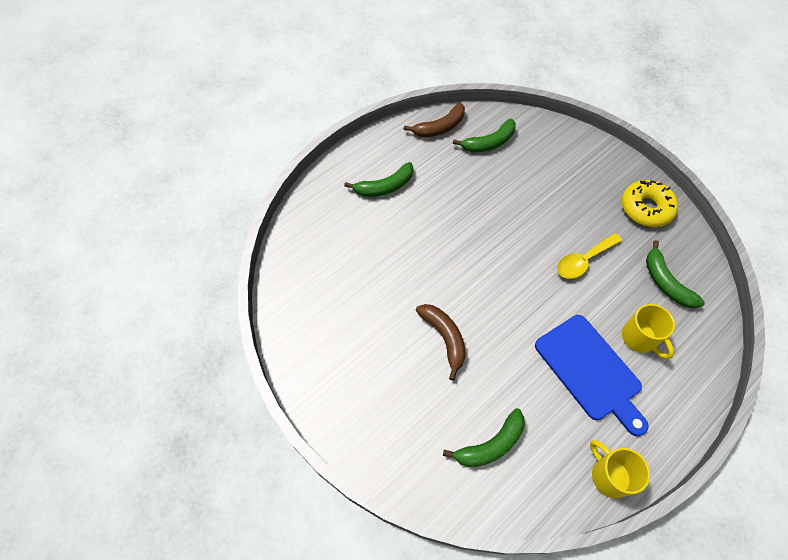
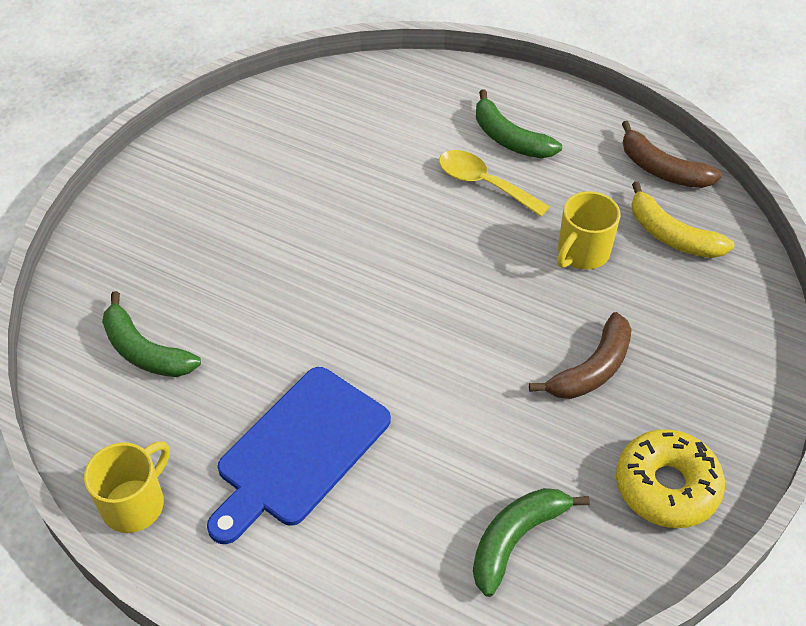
camera: 70 degrees right, 10 degrees down
(444, 338) = (287, 264): brown banana -> brown banana (591, 369)
(488, 143) = (671, 235): green banana -> yellow banana
(583, 261) = (500, 407): yellow spoon -> yellow spoon (483, 183)
(640, 338) = (384, 513): yellow mug -> yellow mug (582, 253)

